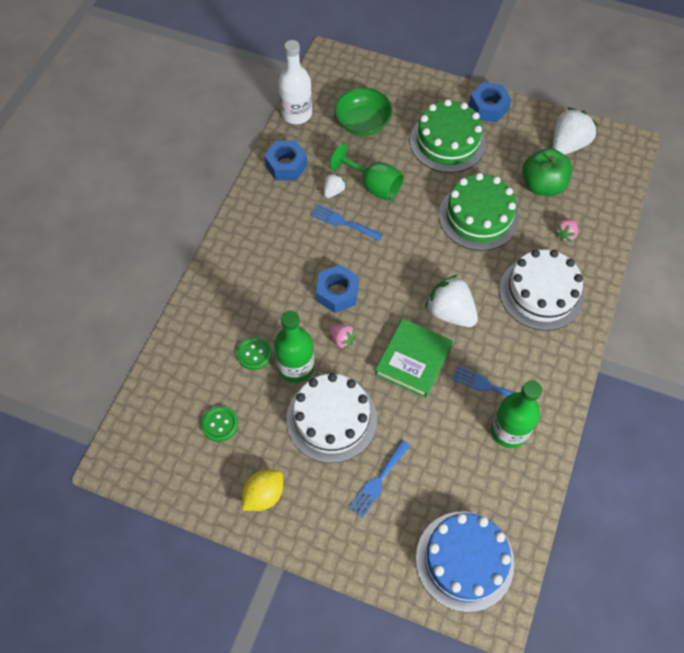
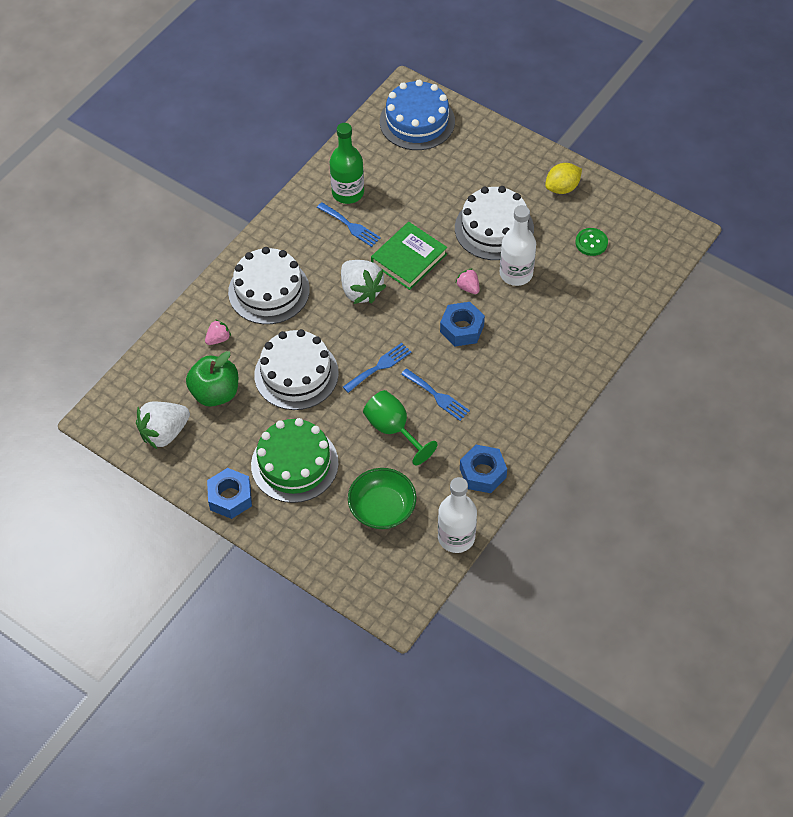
camera: 165 degrees left, 5 degrees down
(254, 354) = (552, 291): green button -> none
(296, 367) = (516, 273): green bottle -> white bottle
(333, 191) = (438, 432): white strawberry -> none
(378, 481) = (467, 180): blue fork -> blue fork (379, 366)
(478, 216) = (296, 374): green cake -> white cake

